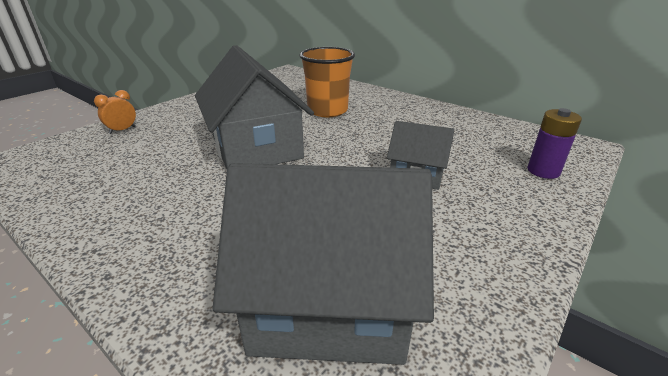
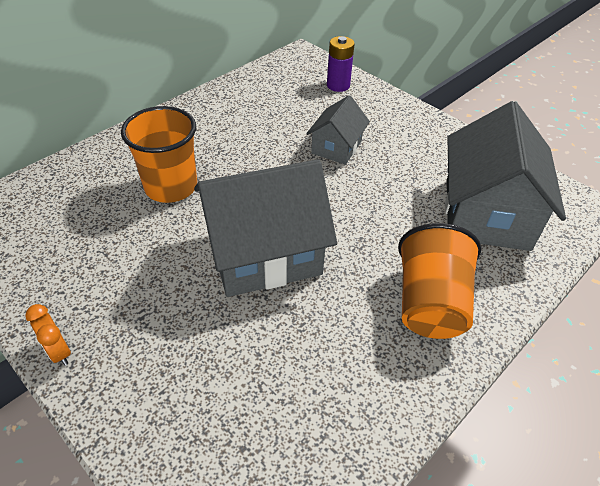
camera: 85 degrees left, 15 degrees up
(122, 130) = (162, 425): orange clock -> orange clock (59, 352)
(175, 238) = (430, 303): none -> orange cup

